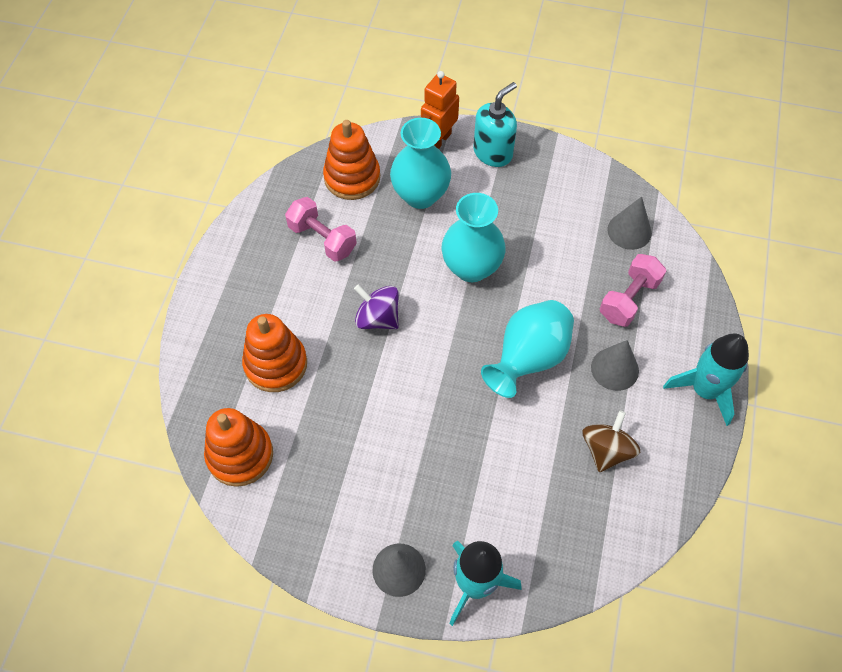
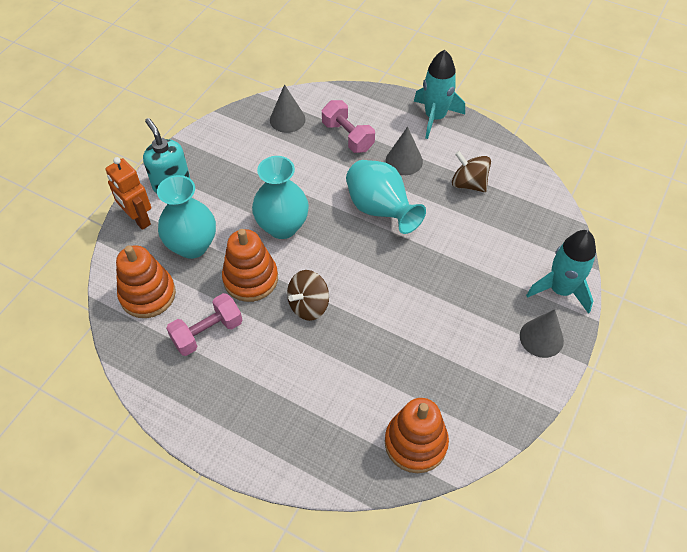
camera: 75 degrees left, 5 degrees down
(276, 364) = (330, 396): orange stacking toy -> orange stacking toy (250, 279)
(377, 318) = (308, 305): purple spinning top -> brown spinning top

